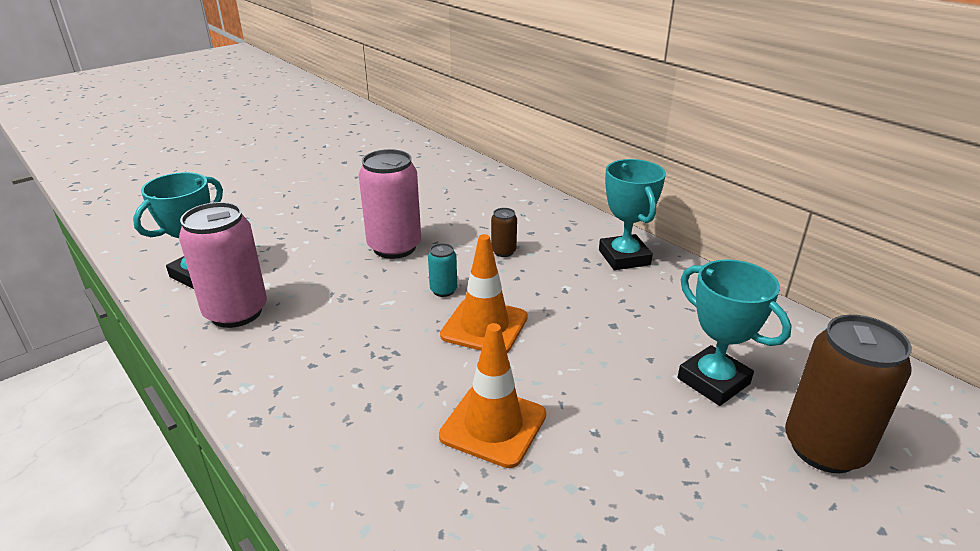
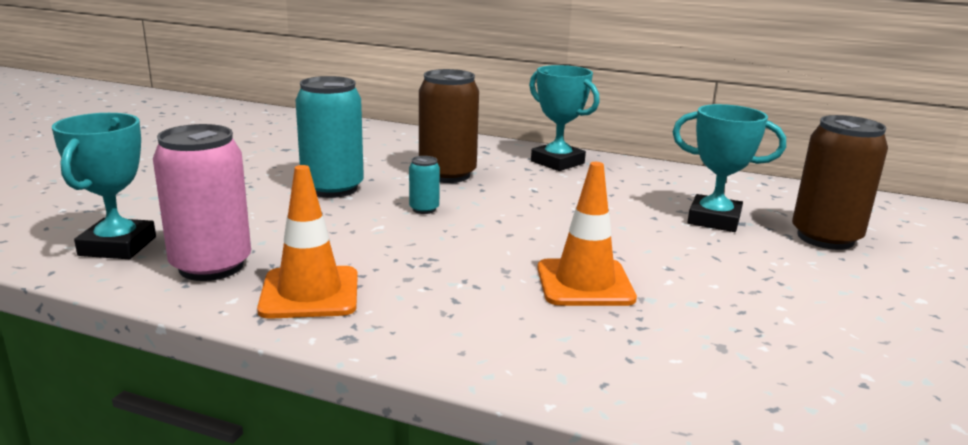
camera: 30 degrees left, 10 degrees down
(394, 247) = (332, 188): pink can -> turquoise can
(484, 326) = (494, 225): orange traffic cone -> orange traffic cone (310, 293)
(503, 251) = (447, 175): brown can -> brown can, size x2.17

